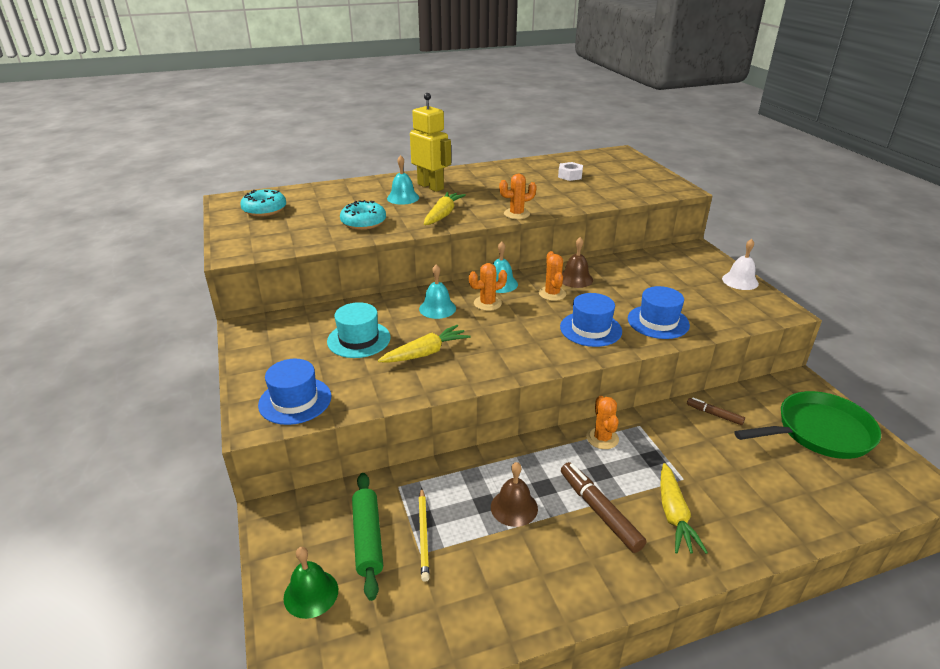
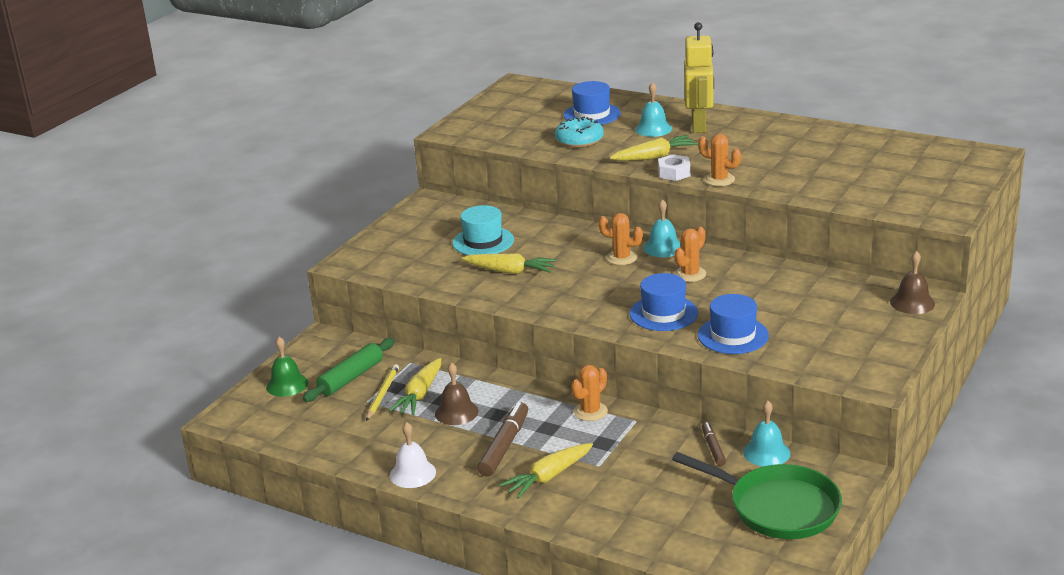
camera: 50 degrees right, 5 degrees down
(264, 210) = (528, 102): turquoise donut -> none
(295, 400) = (384, 261): blue hat -> blue hat (592, 114)
(424, 535) = (382, 394): yellow pencil -> yellow pencil turned 150 degrees clockwise
(437, 308) = (576, 244): turquoise bell -> turquoise bell (766, 452)
(457, 512) = (419, 395): none -> yellow carrot
(570, 176) = (861, 161): white nut -> white nut (674, 173)
(575, 279) = (737, 272): brown bell -> brown bell (912, 303)
(740, 281) = (898, 344): white bell -> white bell (412, 473)

